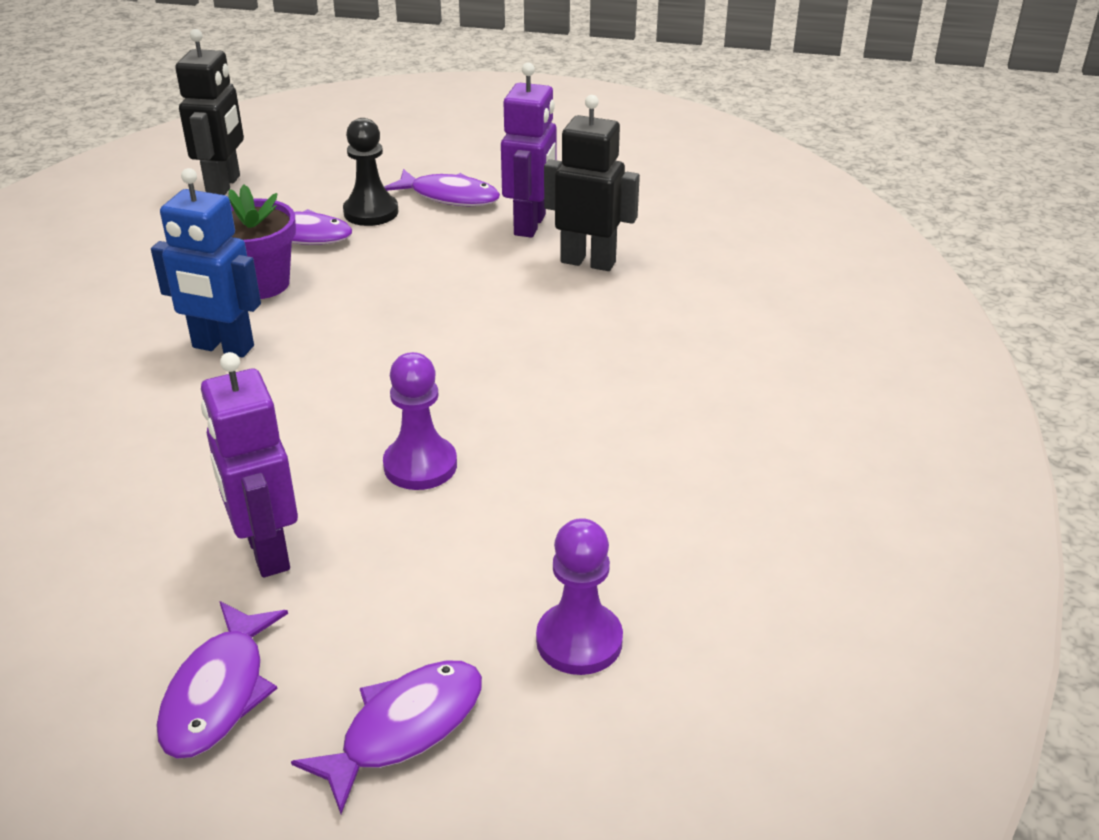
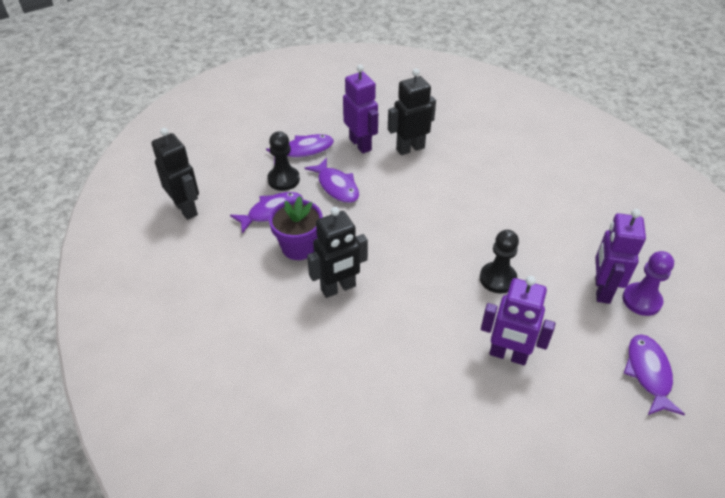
camera: 45 degrees left, 10 degrees up
(219, 693) = (583, 416): purple fish -> purple fish (336, 186)
(223, 347) = (338, 288): blue robot -> black robot
(420, 465) = (497, 279): purple pawn -> black pawn
(542, 582) = (601, 290): none -> purple robot

